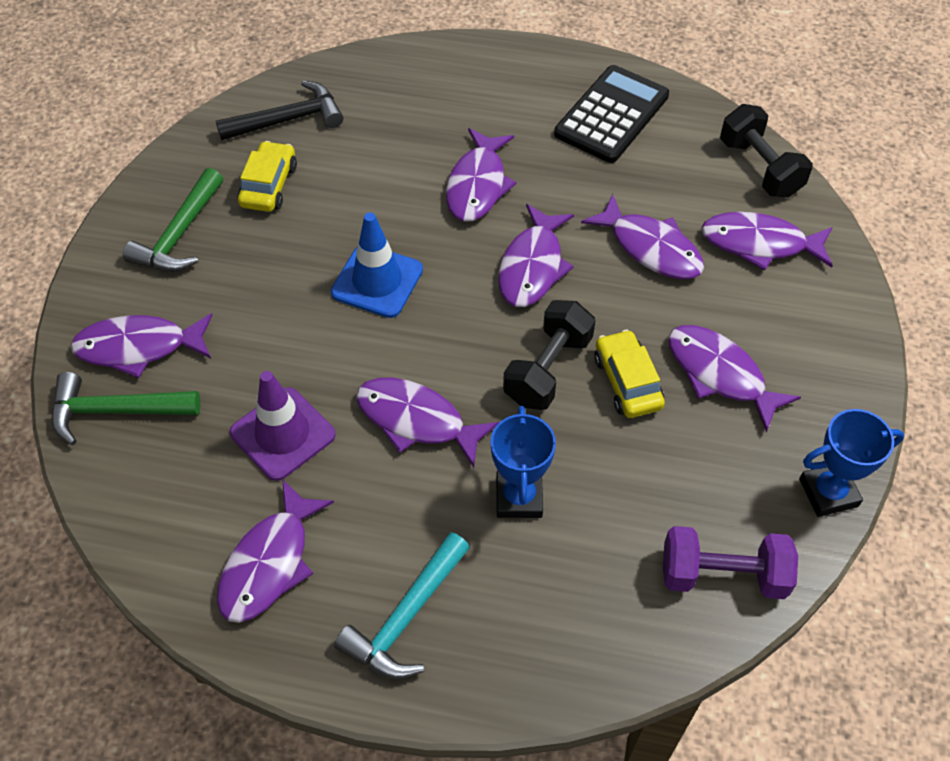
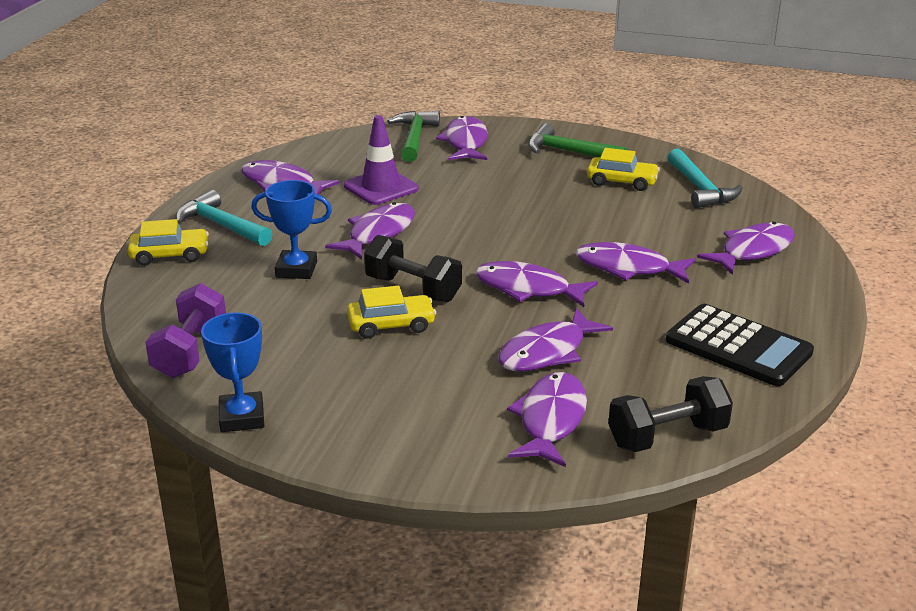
camera: 95 degrees right, 25 degrees down
(289, 119) = (700, 189): black hammer -> turquoise hammer
(377, 281) = (517, 221): blue traffic cone -> none
(498, 665) = (170, 255): none -> yellow car
(720, 374) = (387, 374): purple fish -> purple fish (752, 251)

